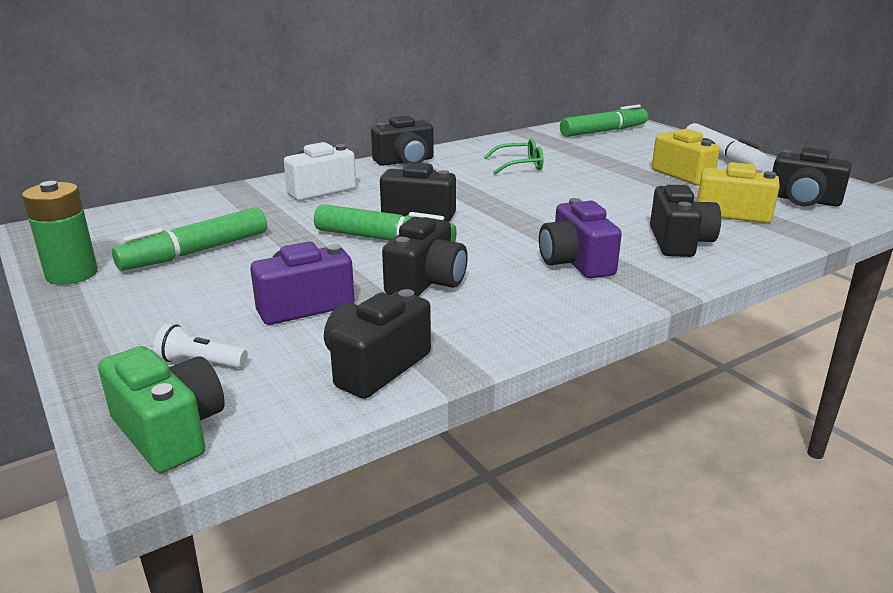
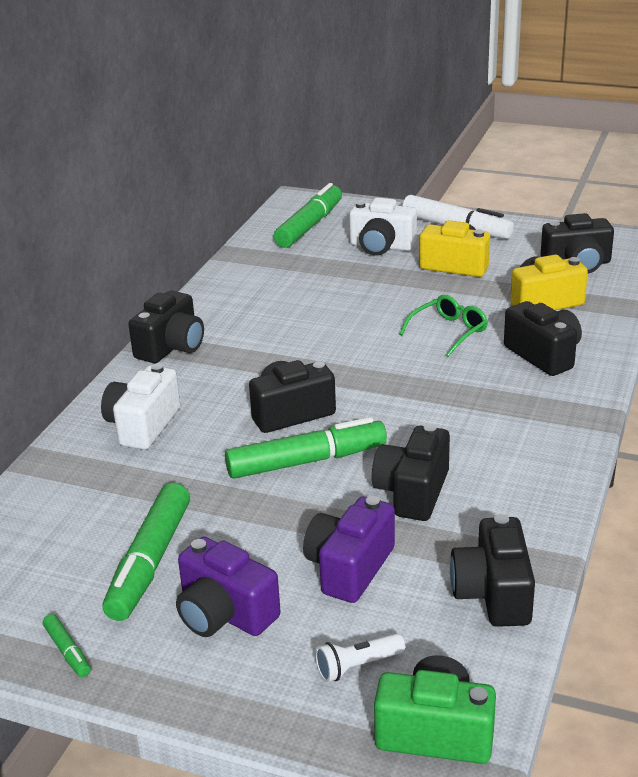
camera: 35 degrees left, 5 degrees up
(72, 274) = (67, 651): green battery -> green marker
(426, 282) = (412, 492): black camera -> black camera turned 150 degrees counterclockwise
(520, 165) = (295, 308): green glasses -> green glasses (449, 331)
(576, 262) = (497, 414): purple camera -> purple camera (224, 614)
(641, 152) = (381, 246): none -> white camera

